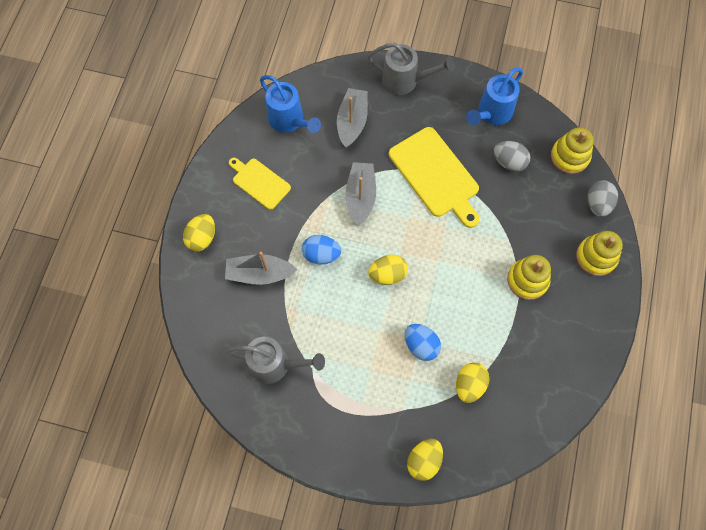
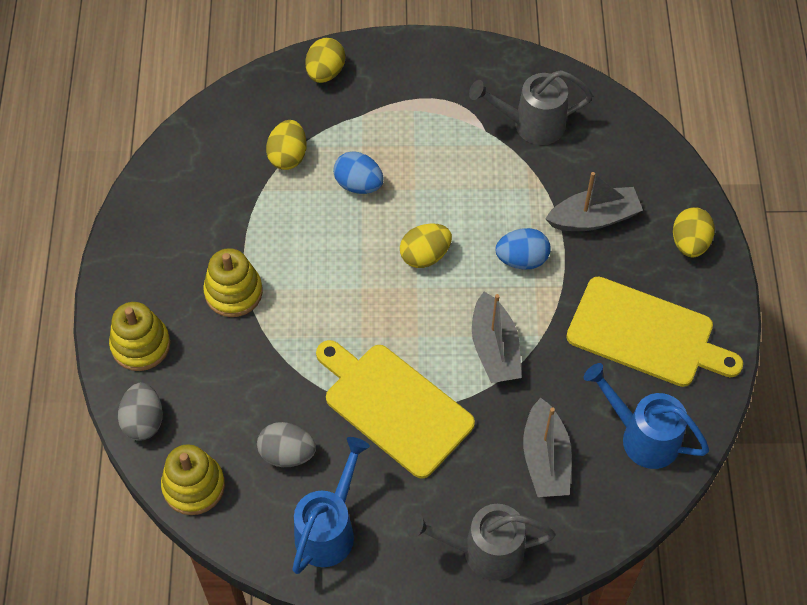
camera: 165 degrees right, 10 degrees down
(259, 182) = (646, 334): yellow cutting board -> yellow cutting board, size x1.68

